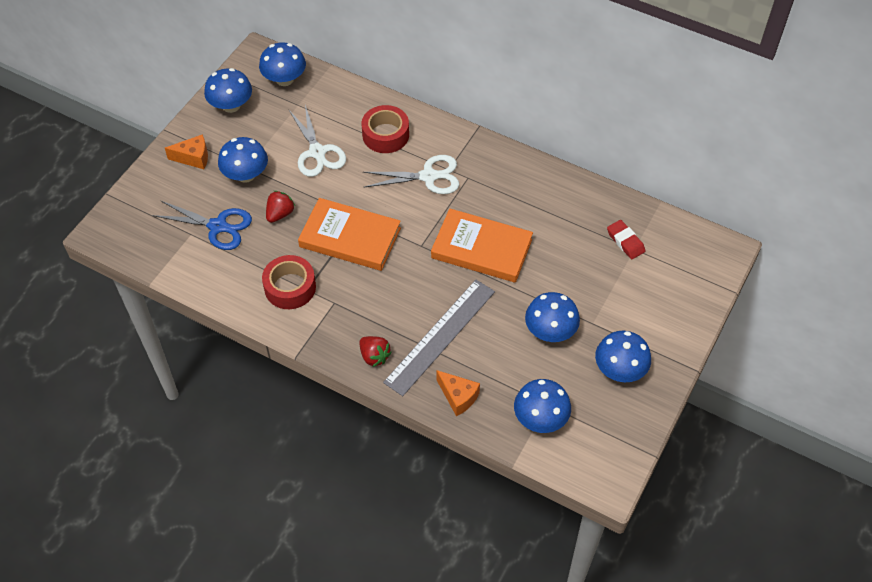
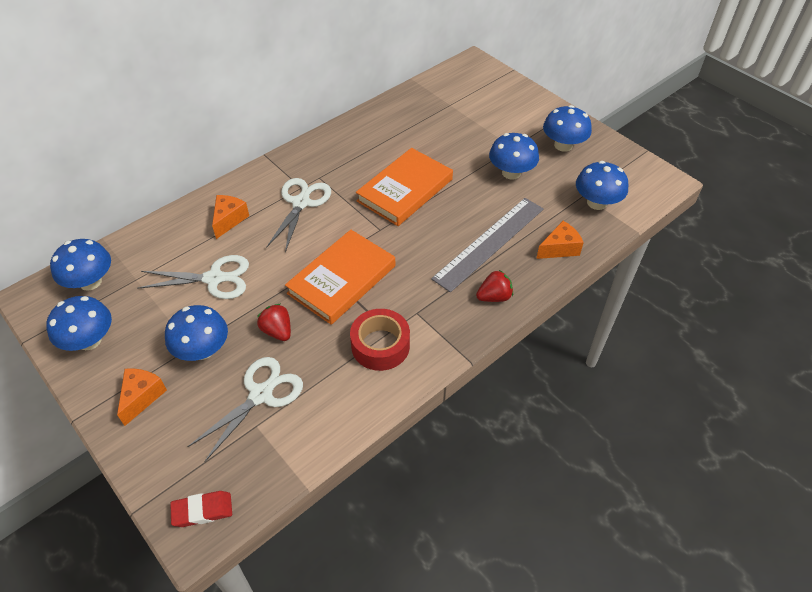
camera: 70 degrees left, 5 degrees down
(217, 226) = (260, 395): blue scissors -> white scissors
(385, 135) = (229, 220): red tape -> orange cheese
(440, 336) = (489, 243): grey ruler -> grey ruler turned 75 degrees clockwise
(625, 241) = (440, 107): red eraser -> red eraser (202, 511)

